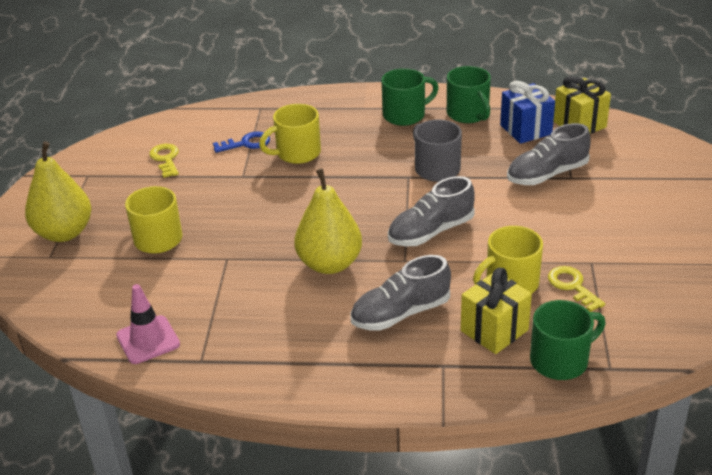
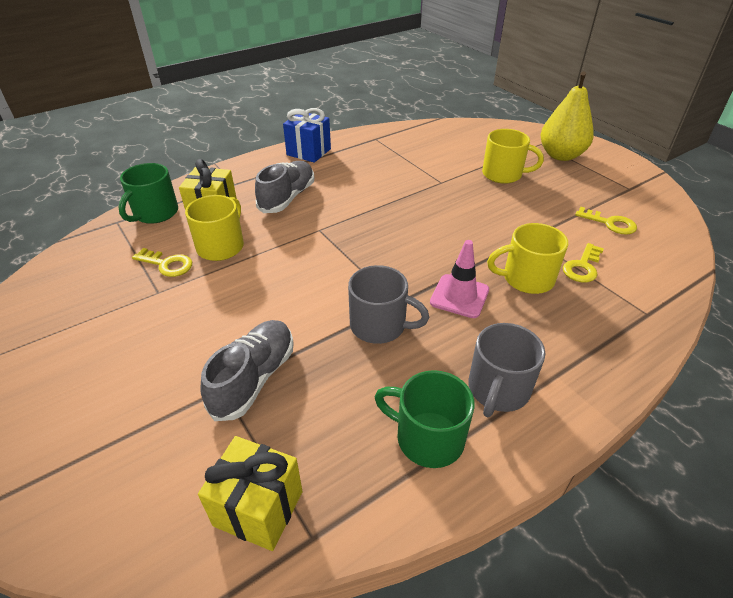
camera: 140 degrees right, 5 degrees up
(148, 340) = (416, 135): pink traffic cone -> pink traffic cone (459, 296)
(246, 143) = (582, 267): blue key -> yellow key
(297, 153) = (526, 279): yellow mug -> yellow mug turned 120 degrees counterclockwise
(329, 264) = (370, 206): yellow pear -> none
(405, 115) = (498, 390): green mug -> grey mug
(431, 232) = (320, 259): grey shoe -> none
(526, 130) = (329, 448): blue gift -> blue gift (308, 152)

